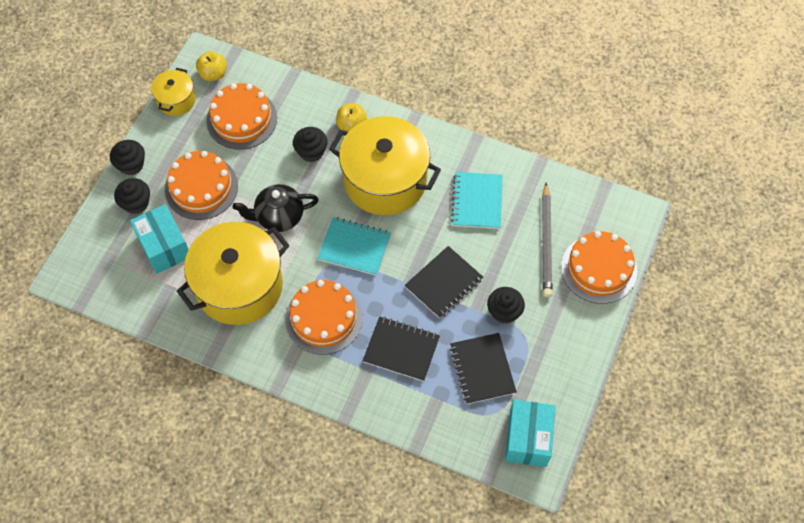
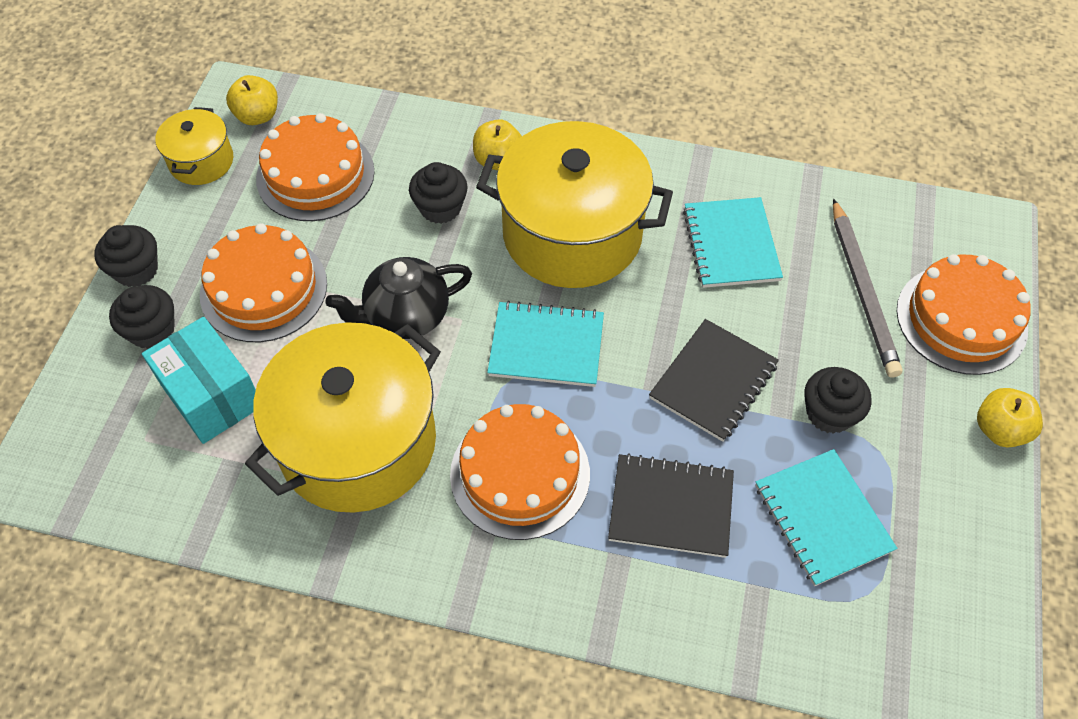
camera: 10 degrees left, 5 degrees down
(482, 369) = (822, 518): black notebook -> turquoise notebook
(528, 439) = (942, 632): turquoise box -> none
(598, 337) = (999, 430): none -> yellow apple

